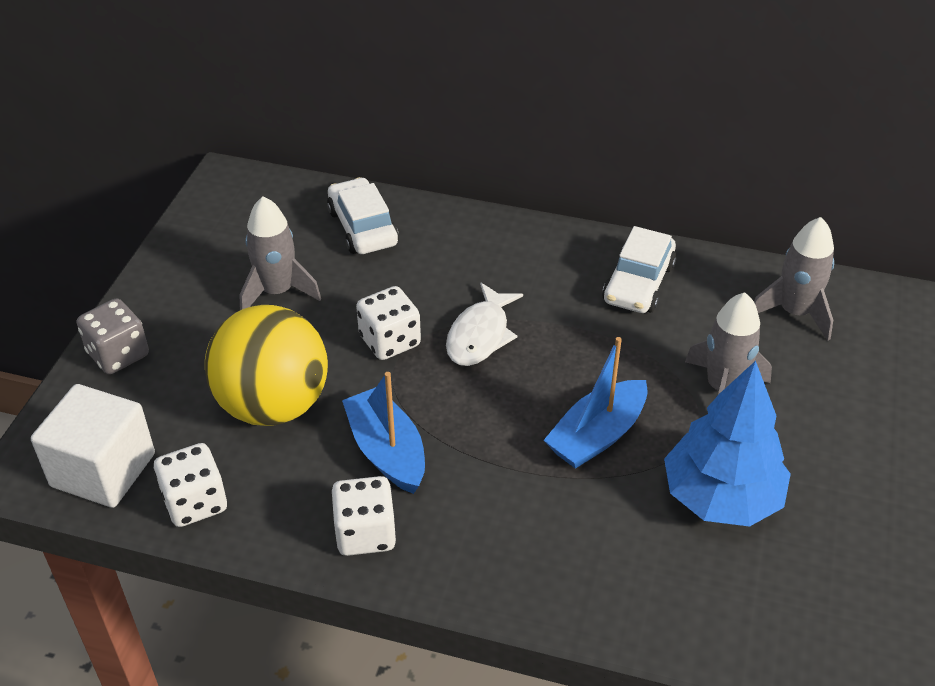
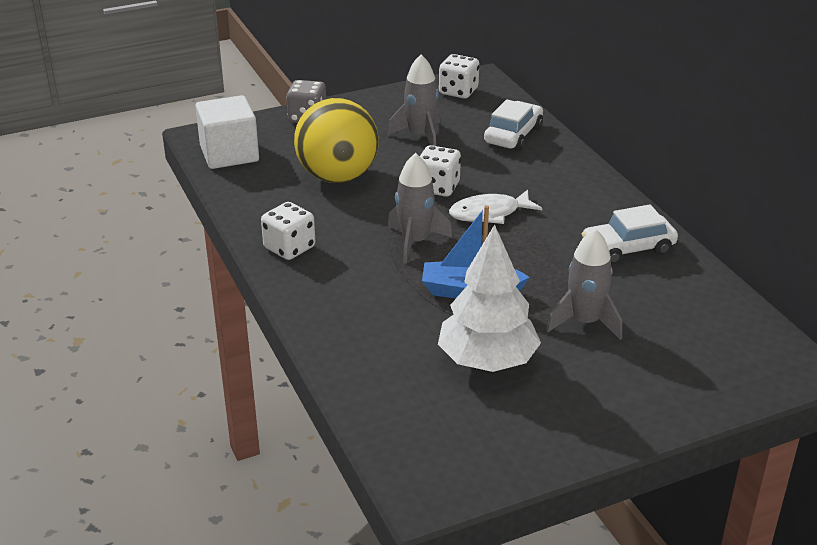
camera: 50 degrees right, 10 degrees down
(195, 502) = (243, 189): white dice -> white dice (458, 91)
(387, 451) = (355, 226): blue boat -> none
(721, 497) = (487, 361): blue tree -> white tree
(794, 312) = (707, 323): grey rocket -> grey rocket (415, 242)

